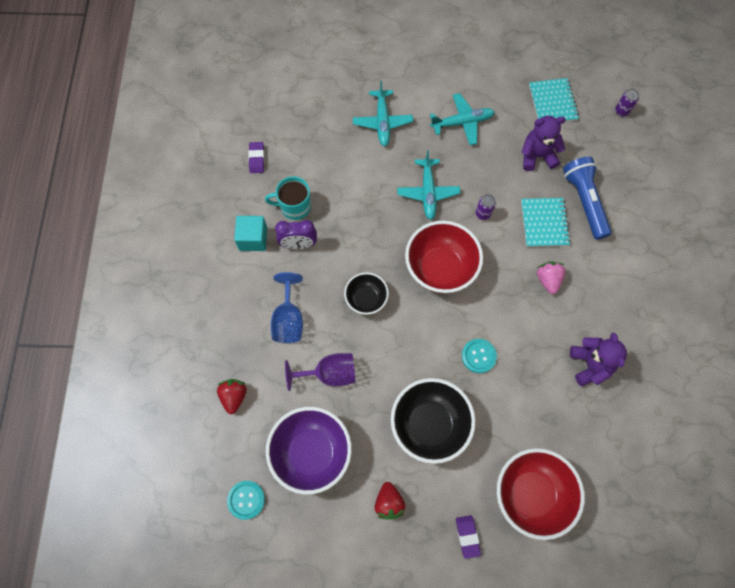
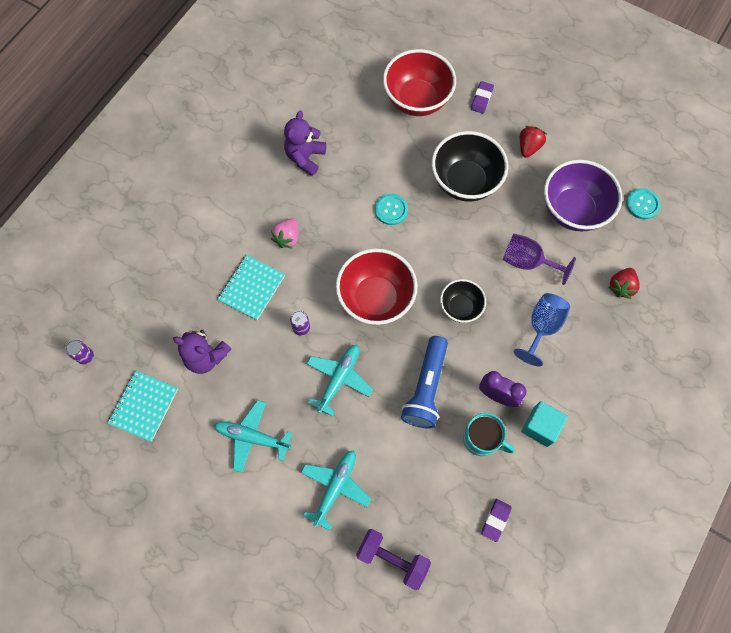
camera: 150 degrees left, 0 degrees up
(316, 101) = (392, 559): none -> purple dumbbell
(584, 201) = (199, 287): blue flashlight -> blue flashlight (426, 388)

